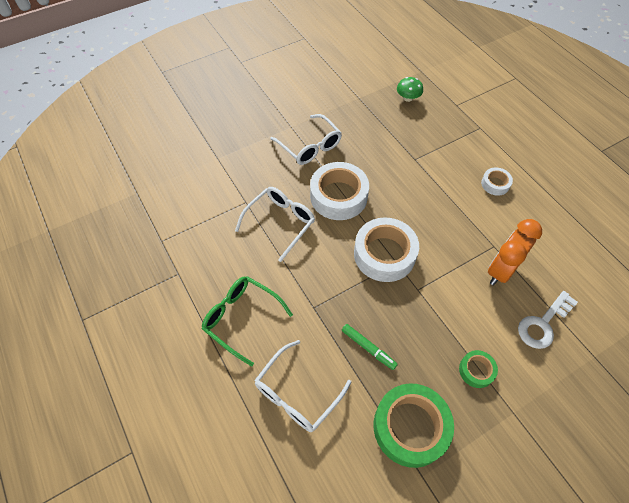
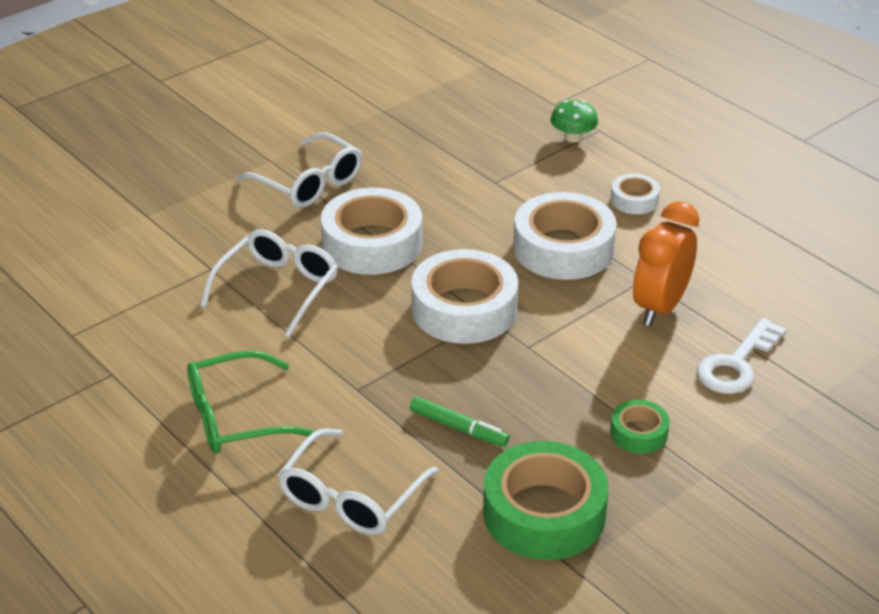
camera: 10 degrees left, 20 degrees down
(241, 318) = (236, 417): green glasses -> green glasses turned 45 degrees counterclockwise
(408, 98) = (468, 102): green mushroom -> green mushroom (573, 137)
(448, 215) = (563, 248): none -> white tape

